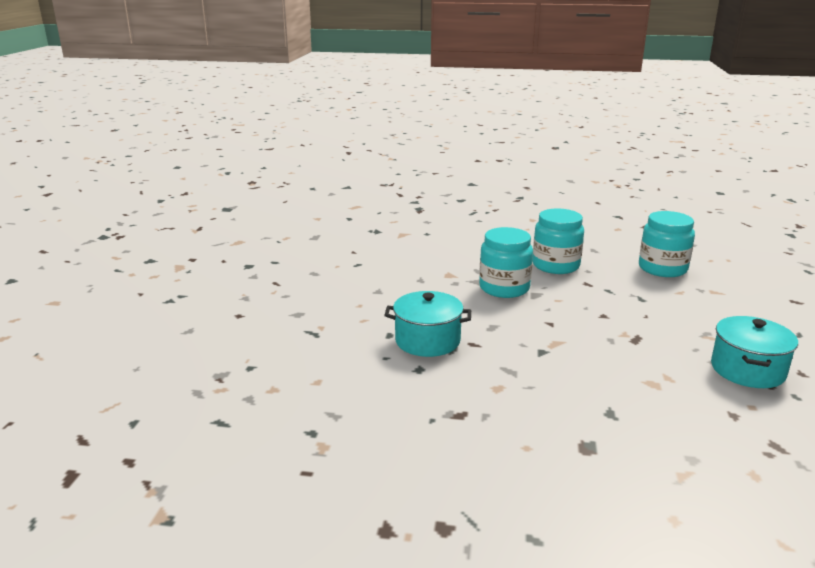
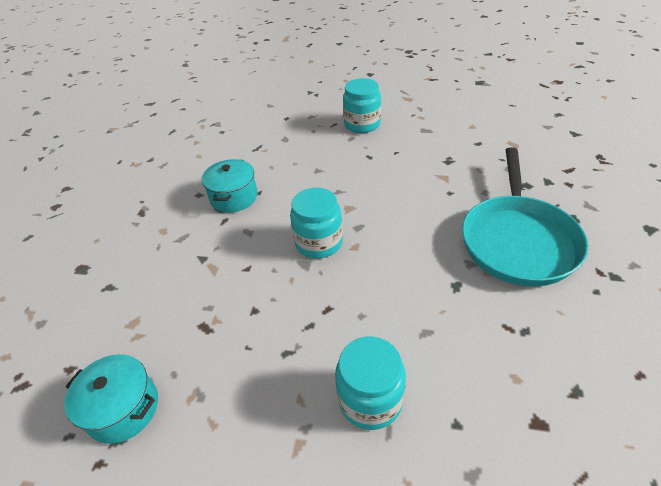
camera: 95 degrees right, 20 degrees up
(489, 217) = (518, 240): none -> turquoise pan
(555, 265) = (373, 287): turquoise jar -> turquoise jar (362, 124)

